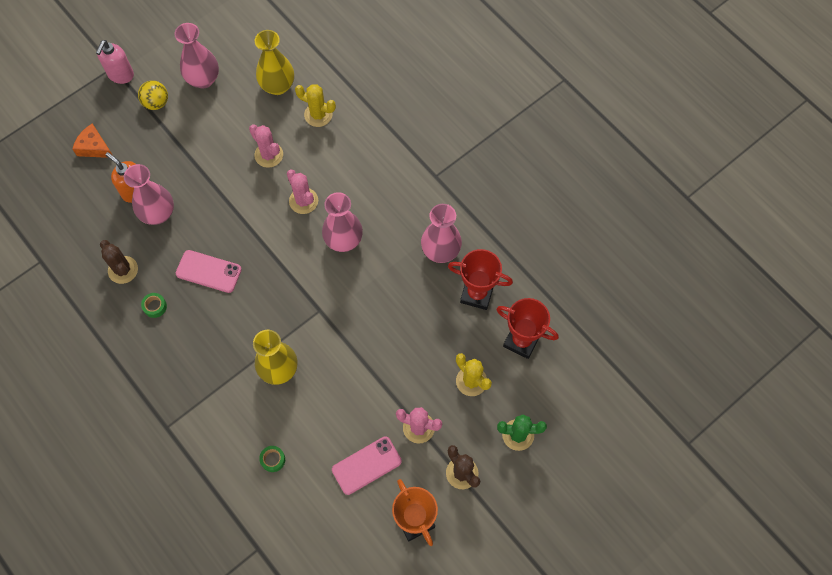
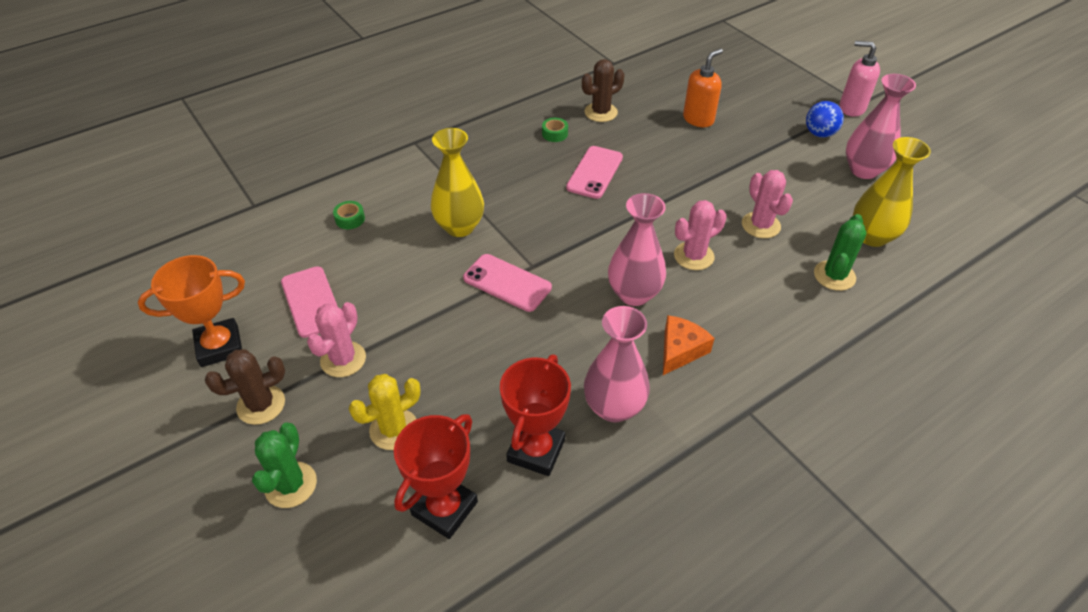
camera: 95 degrees right, 20 degrees down
(94, 147) = (751, 92): orange cheese -> orange cheese (680, 350)
(156, 103) = (819, 134): yellow ball -> blue ball
(158, 214) = (670, 135): pink vase -> none
(269, 155) = (761, 225): pink cactus -> pink cactus turned 75 degrees counterclockwise
(318, 115) = (834, 276): yellow cactus -> green cactus
(338, 326) = (507, 283): none -> pink phone

